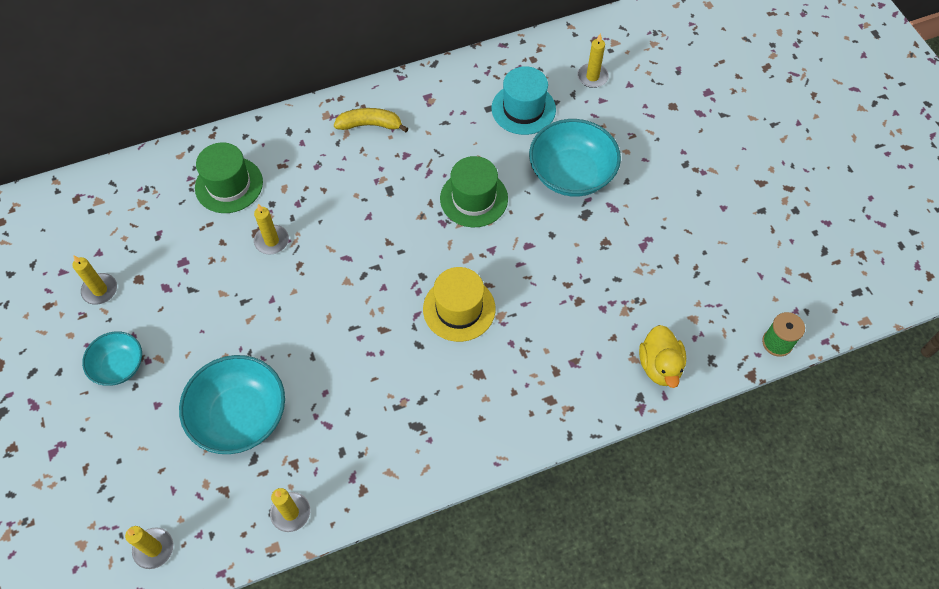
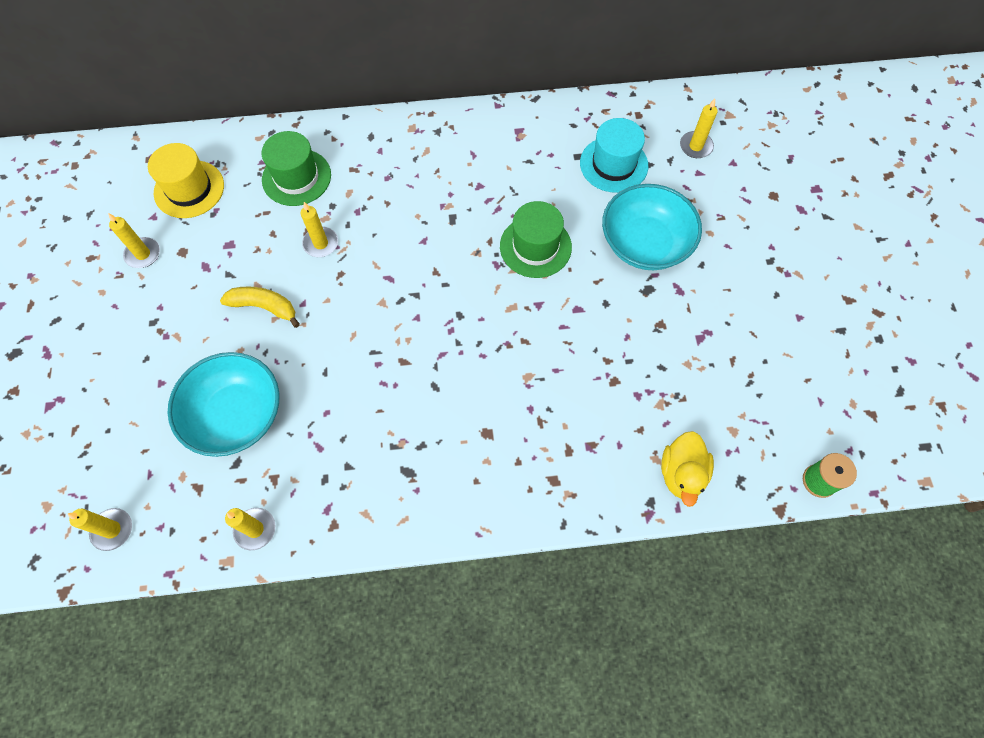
camera: 15 degrees right, 5 degrees up
(119, 366) = (137, 334): turquoise bowl -> none
(370, 125) = (452, 147): yellow banana -> yellow banana (264, 307)
(459, 309) = (487, 359): yellow hat -> yellow hat (189, 189)

